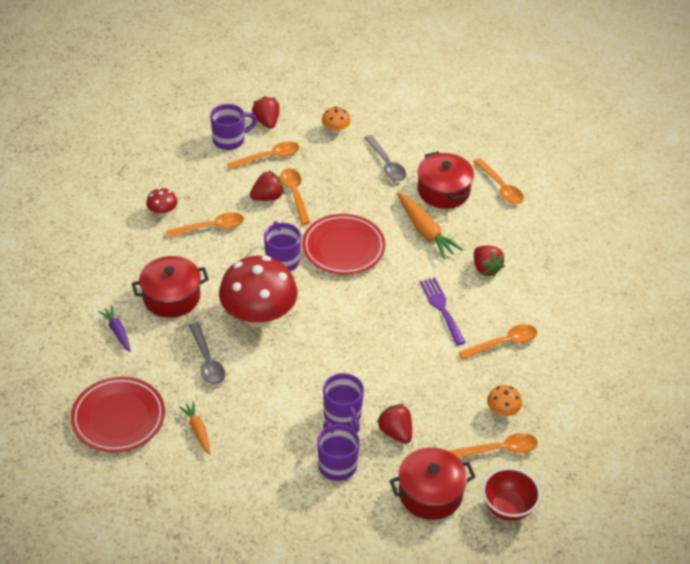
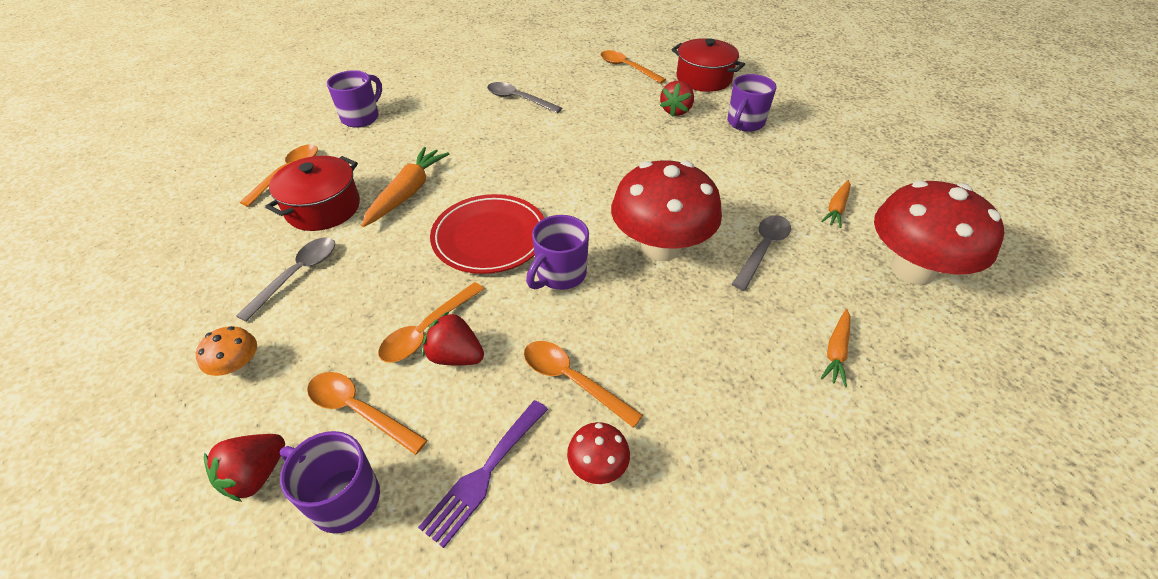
camera: 125 degrees left, 0 degrees up
(117, 332) = (836, 351): purple carrot -> orange carrot
(118, 417) = (912, 269): red plate -> red mushroom
(171, 297) = (726, 337): red pot -> none
(343, 416) = (698, 140): purple mug -> purple mug (361, 117)
(441, 308) = (512, 142): purple fork -> purple fork (484, 474)
(486, 268) = (431, 138): red strawberry -> none
(502, 411) = (590, 78): orange mushroom -> none
(504, 343) = (518, 99): orange spoon -> grey spoon
(508, 507) = (668, 51): red bowl -> none

